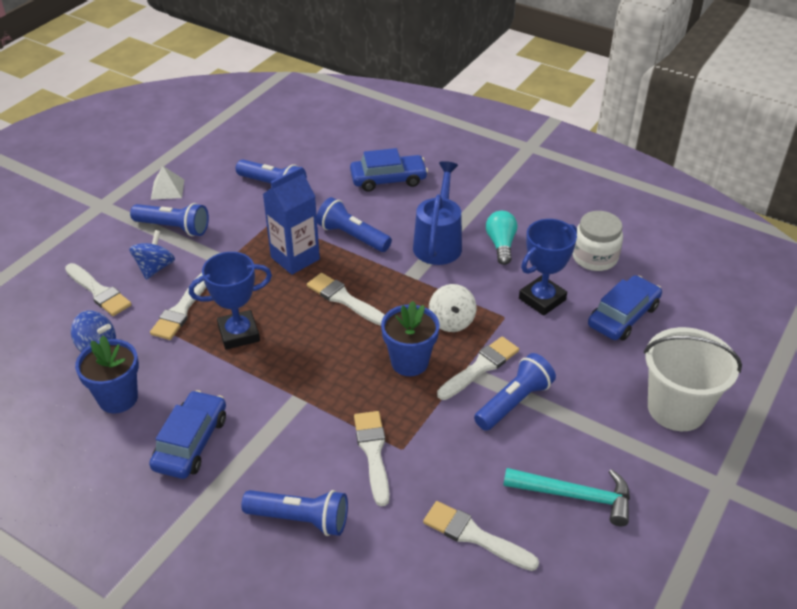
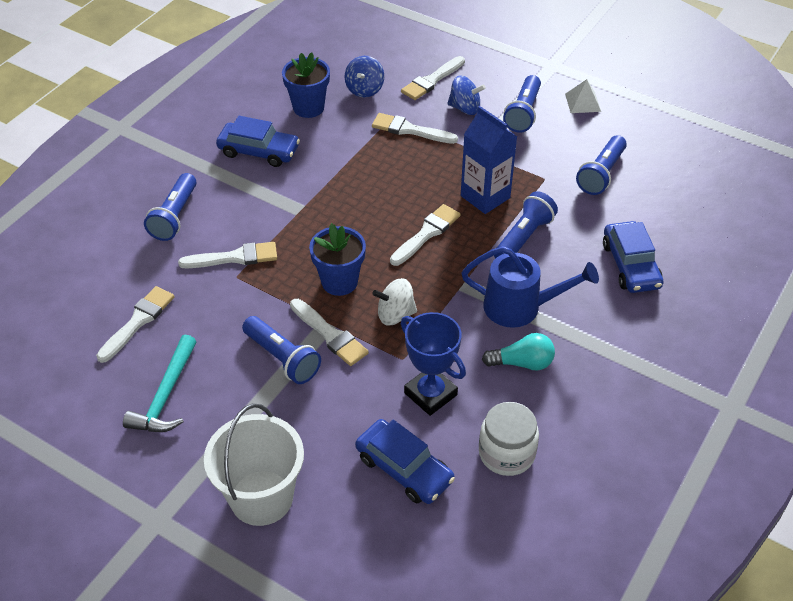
camera: 90 degrees right, 5 degrees up
(239, 333) = (379, 167): blue trophy -> none

